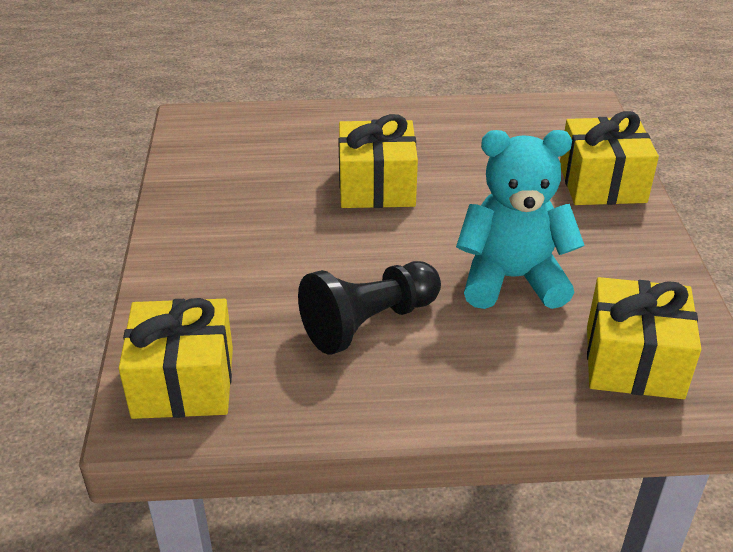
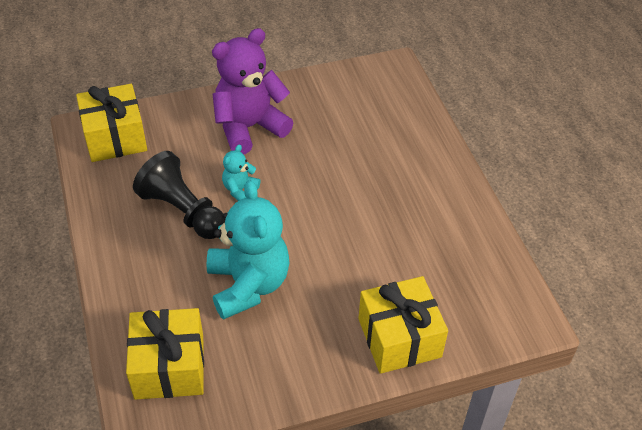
camera: 75 degrees right, 10 degrees up
(235, 244) = (249, 127): none -> purple teddy bear
(348, 266) = (240, 190): none -> turquoise teddy bear
(376, 186) = (342, 188): yellow gift -> none

